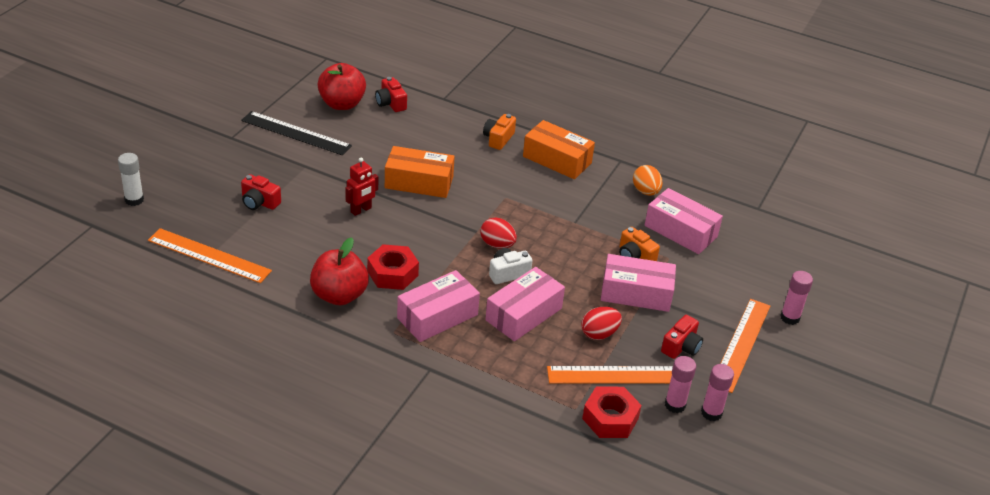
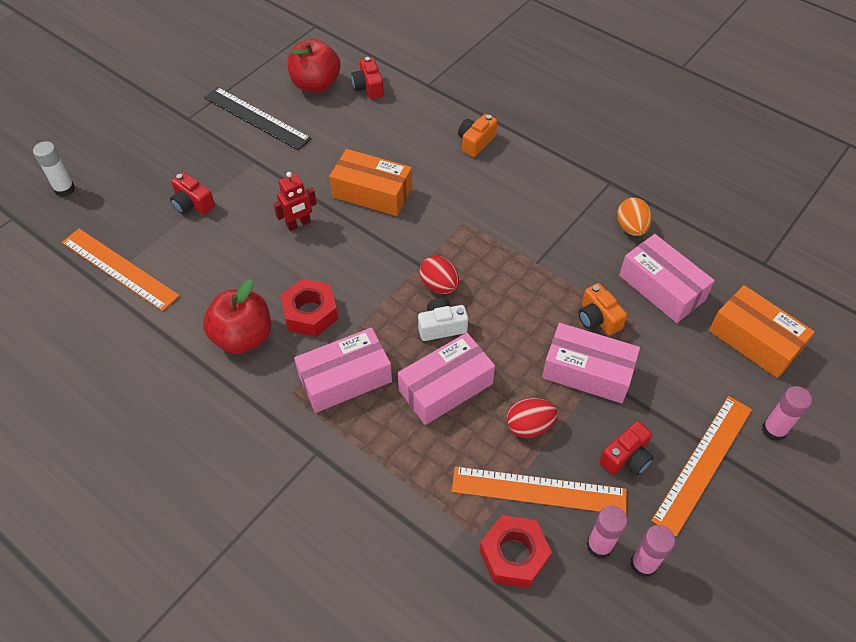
camera: 15 degrees right, 15 degrees up
(557, 160) = (536, 175): orange box -> orange box (754, 340)

